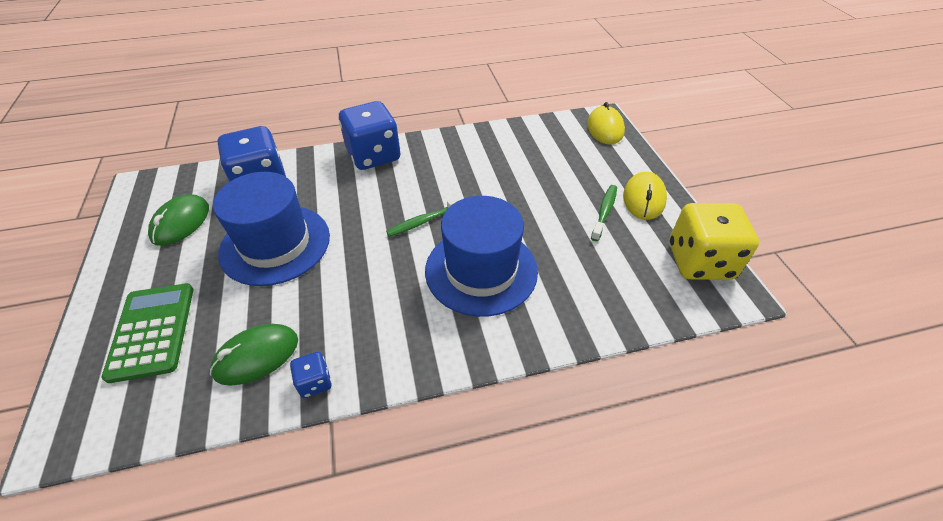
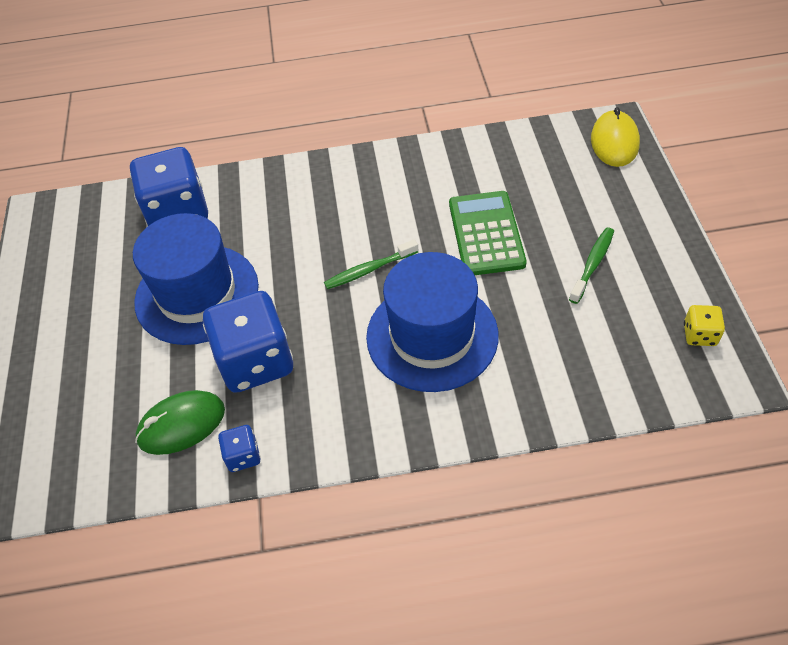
camera: 10 degrees right, 5 degrees up
(152, 331) = (71, 391): green calculator -> green calculator (486, 234)
(181, 223) = (90, 263): green mouse -> none
(373, 155) = (312, 177): blue dice -> blue dice (256, 361)
(644, 198) = (646, 247): yellow mouse -> none
(699, 261) = (699, 335): yellow dice -> yellow dice, size x0.45

